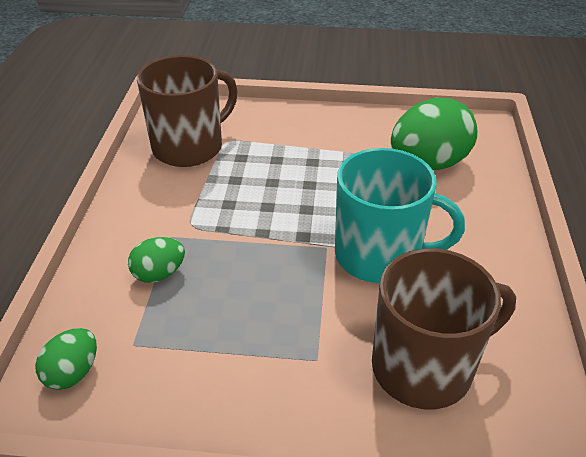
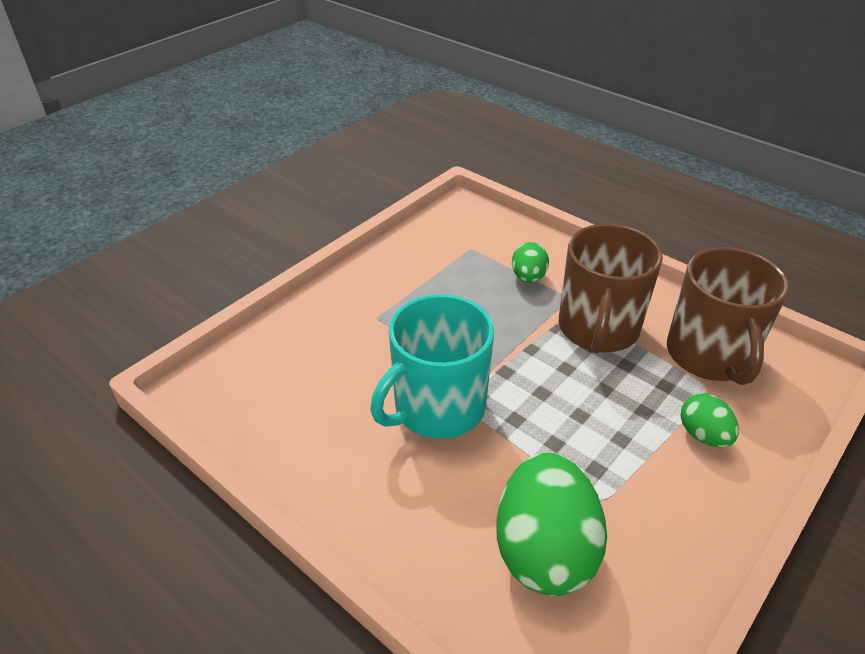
camera: 125 degrees right, 0 degrees up
(73, 372) = (470, 221): green egg -> green egg (703, 435)
(425, 367) = (313, 365): brown mug -> brown mug (598, 329)

